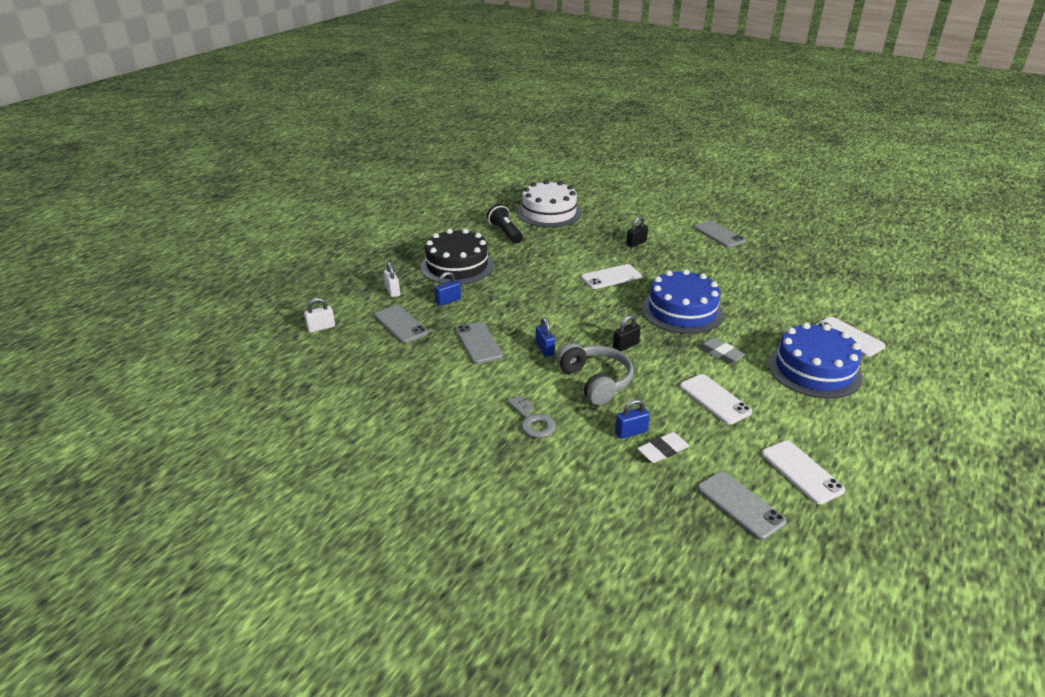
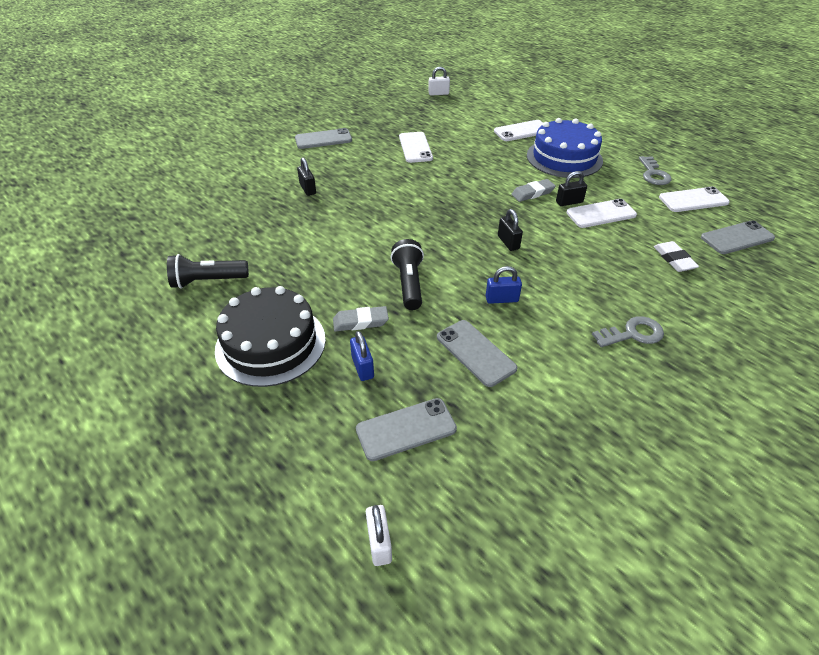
camera: 75 degrees left, 10 degrees up
(392, 291) = (306, 429): white padlock -> white padlock (438, 93)
(478, 343) = (475, 353): grey phone -> grey phone turned 60 degrees clockwise
(491, 293) = (360, 322): none -> grey eraser
(542, 305) = (409, 283): none -> black flashlight
(549, 213) = (182, 233): white cake -> none
(595, 381) = (567, 275): grey headphones -> none
(611, 277) = (371, 221): white phone -> white phone (415, 147)
(631, 432) = (649, 271): blue padlock -> none
(682, 311) = (456, 195): blue cake -> none
(721, 377) = (569, 202): none -> black padlock
(838, 439) = (653, 174): none -> grey key

